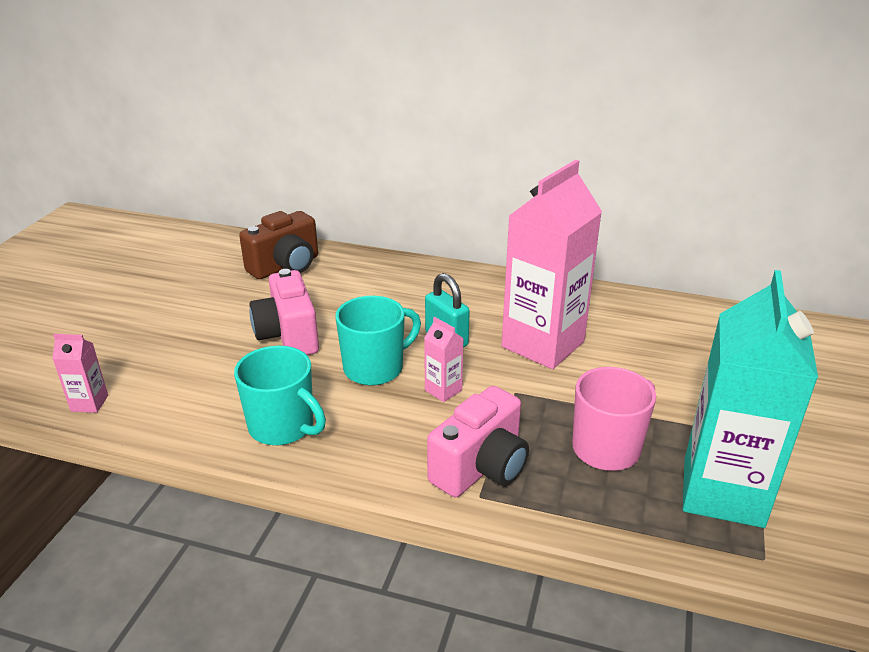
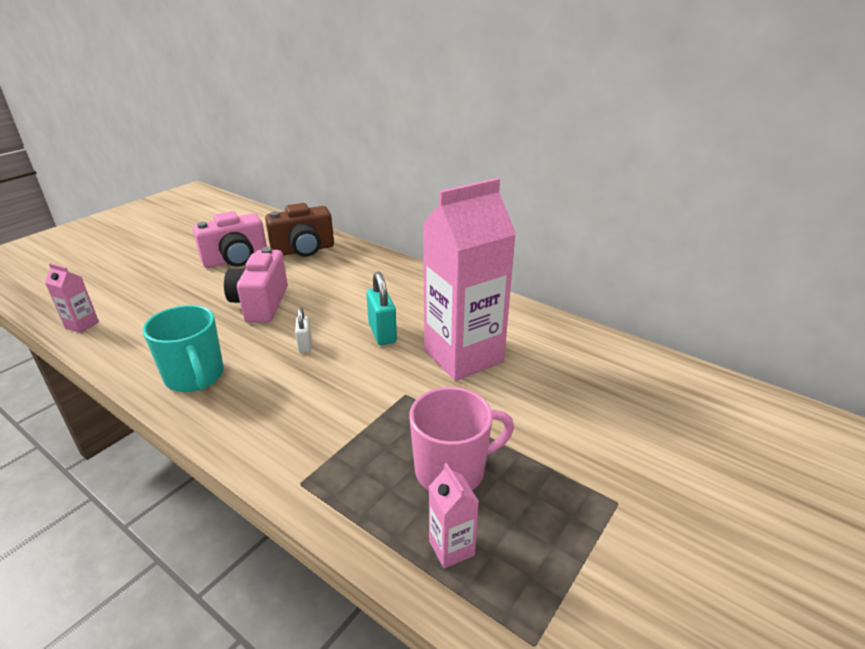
camera: 20 degrees right, 0 degrees up
(375, 368) = (305, 345): turquoise mug -> white padlock
(443, 390) = (345, 377): pink carton -> pink carton (451, 548)
(481, 468) = (321, 457): pink camera -> pink camera (236, 260)
(722, 492) = (538, 552): turquoise carton -> none

